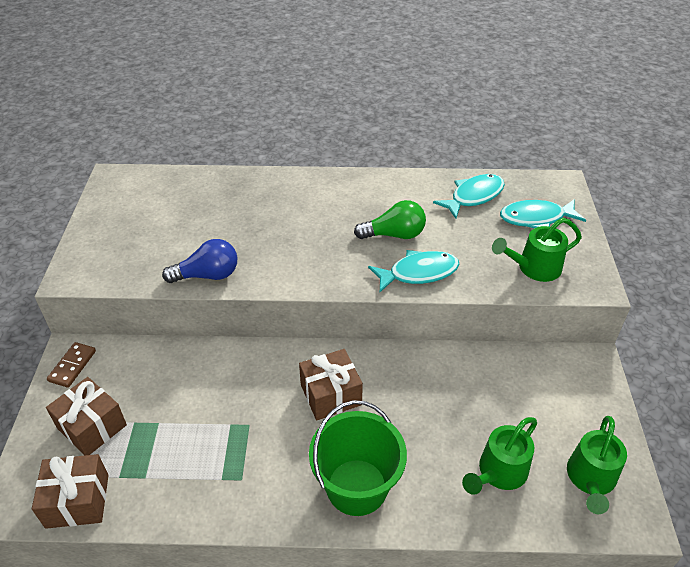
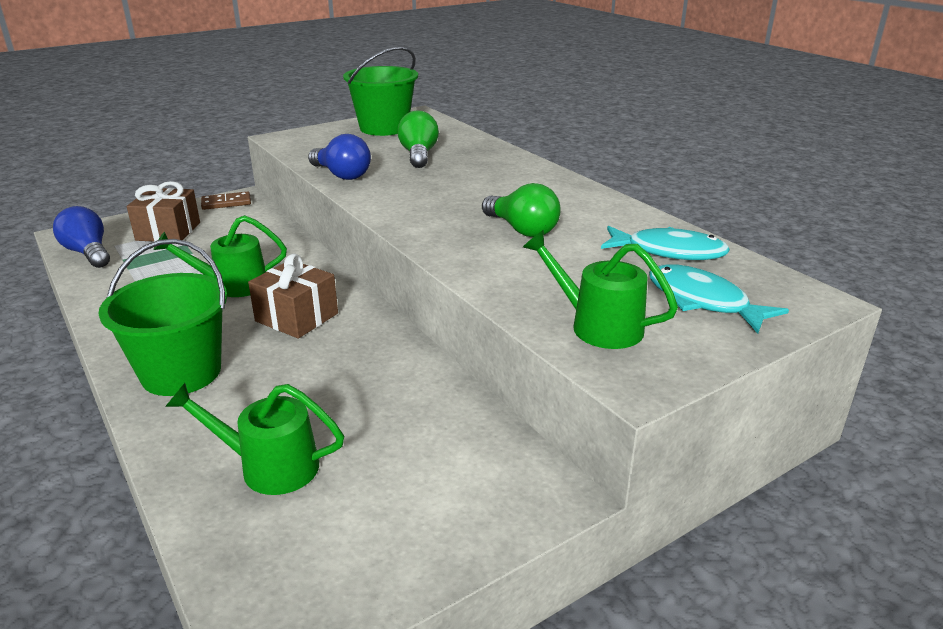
camera: 55 degrees right, 15 degrees down
(77, 501) = (88, 253): brown gift -> blue light bulb
(126, 209) = (384, 128): none -> green bucket
(212, 218) = (418, 155): none -> green light bulb
(418, 273) = (478, 259): turquoise fish -> none
(590, 480) = (316, 560): green watering can -> green watering can (232, 285)

